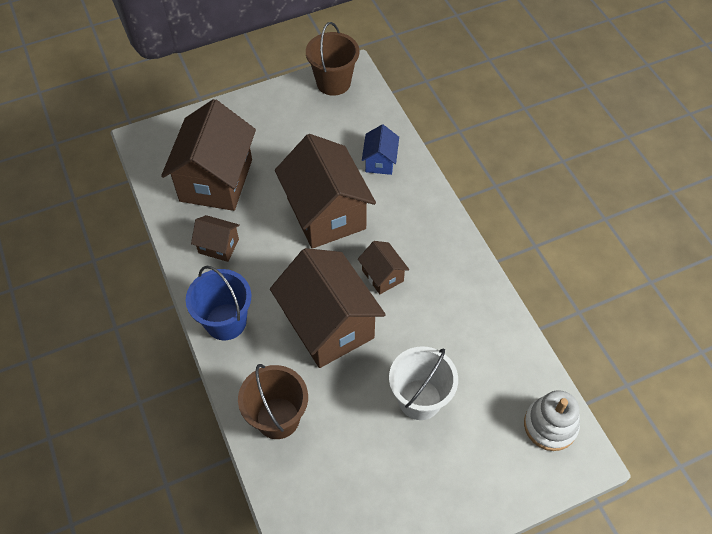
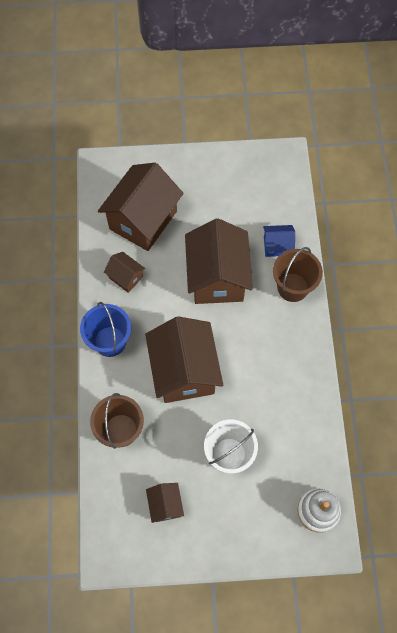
camera: 20 degrees right, 10 degrees up
(333, 82) = (267, 161): brown bucket -> brown bucket (293, 287)
(380, 161) = (277, 246): blue house -> blue house turned 60 degrees clockwise
(382, 275) = (240, 345): brown house -> brown house (165, 505)

